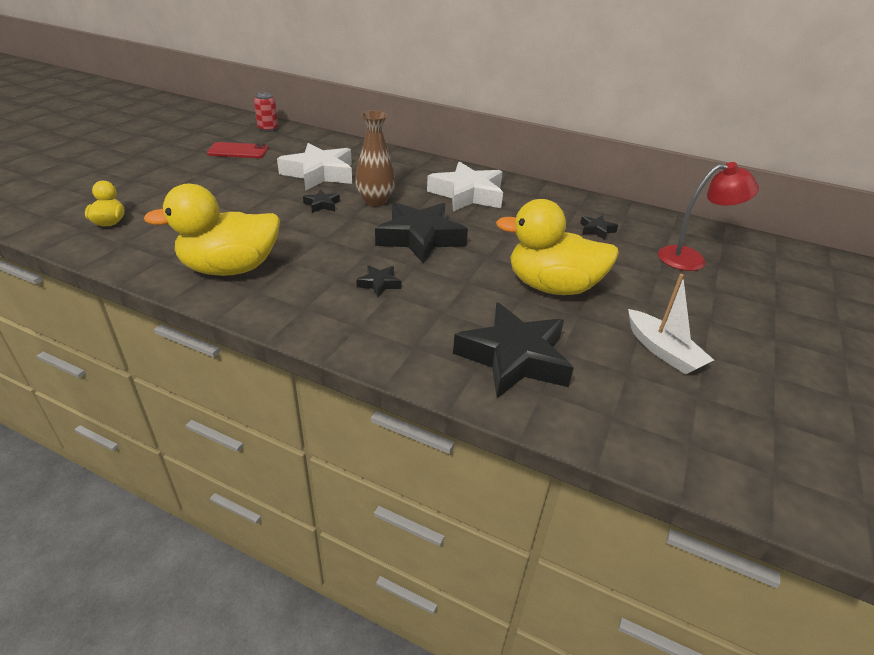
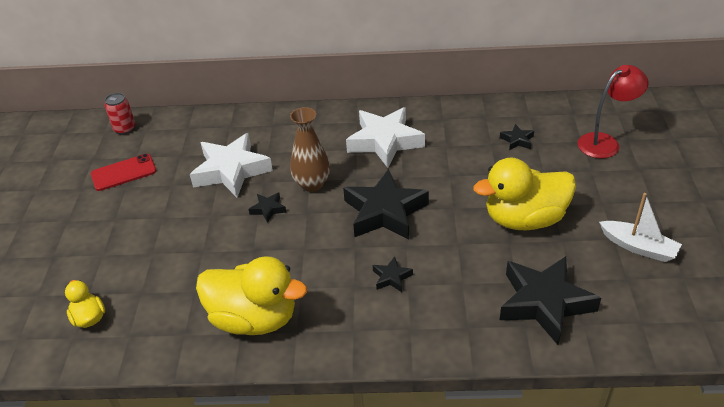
camera: 20 degrees left, 5 degrees up
(230, 268) = (254, 319): yellow duck -> yellow duck turned 120 degrees counterclockwise

